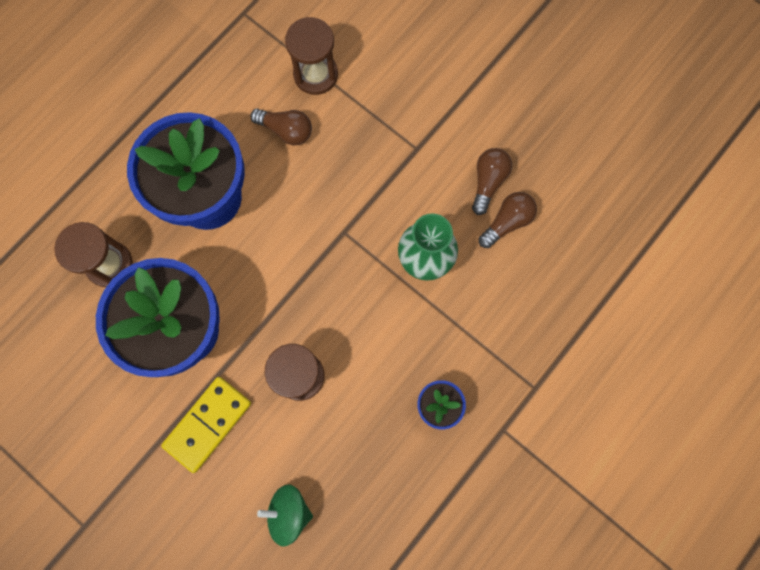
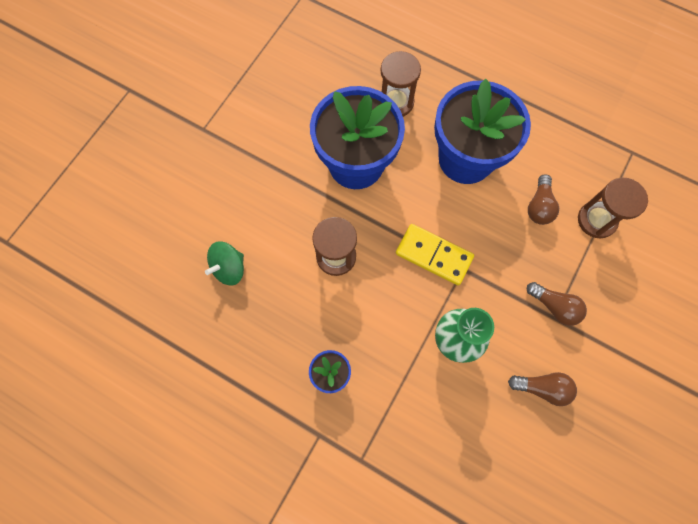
camera: 80 degrees right, 5 degrees down
(208, 424) = (287, 196): yellow domino -> yellow domino (433, 255)
(289, 512) = (229, 268): green spinning top -> green spinning top turned 135 degrees counterclockwise
(507, 222) = (508, 412): brown light bulb -> brown light bulb (554, 306)

